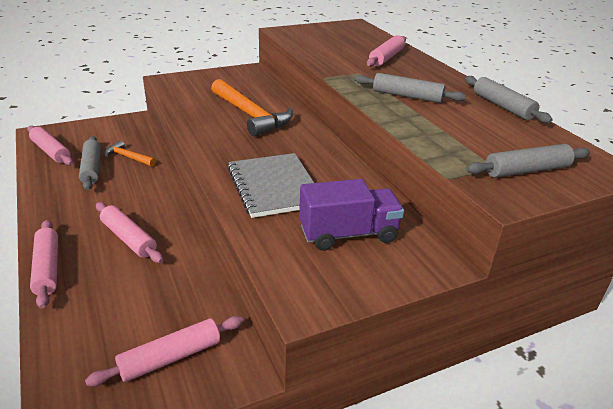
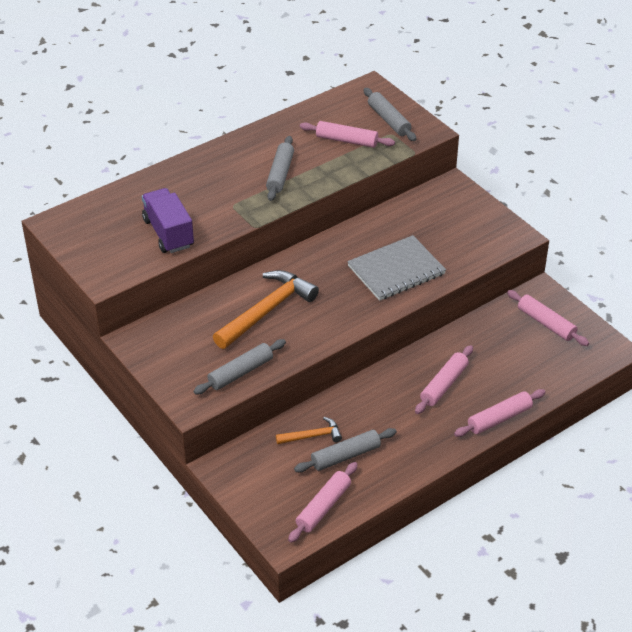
camera: 100 degrees left, 10 degrees up
(128, 157) = (312, 436): orange hammer -> orange hammer turned 120 degrees counterclockwise
(348, 234) = (441, 225): purple truck -> purple truck (168, 233)
(386, 58) = (179, 191): pink rolling pin -> pink rolling pin (346, 140)
(502, 106) = (280, 123): grey rolling pin -> grey rolling pin (240, 372)

